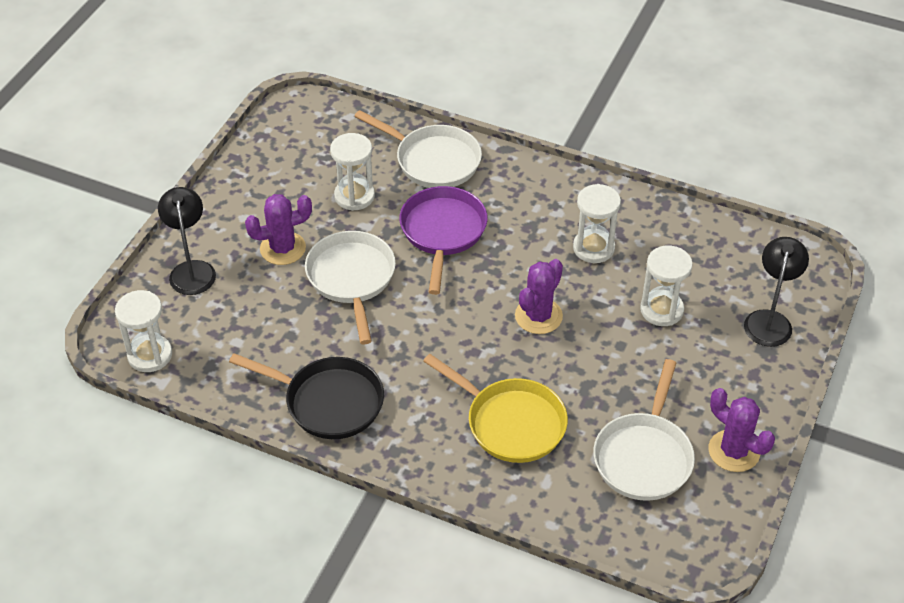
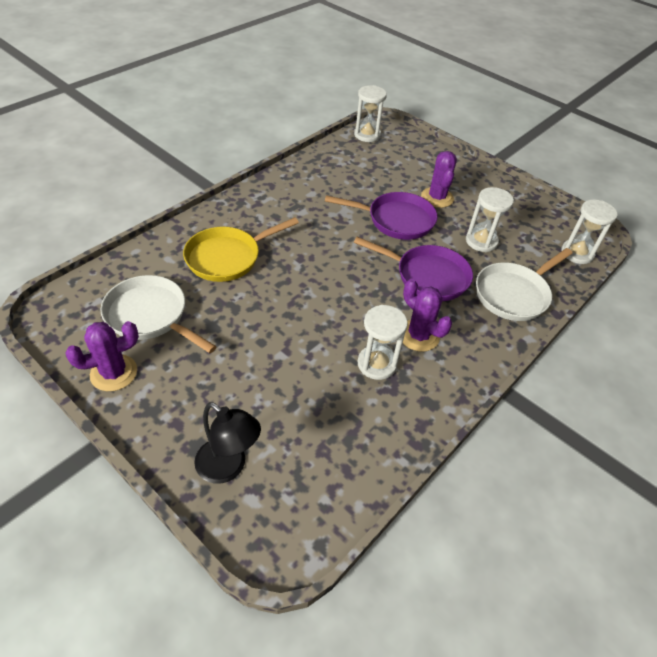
camera: 105 degrees right, 0 degrees up
(192, 270) = (430, 160): black lamp -> none
(328, 402) = (295, 186): black pan -> none
(352, 279) = (396, 220): white pan -> purple pan
(538, 316) = (316, 303): purple cactus -> purple cactus (418, 335)
(661, 310) = (284, 385): white hourglass -> white hourglass (577, 253)

